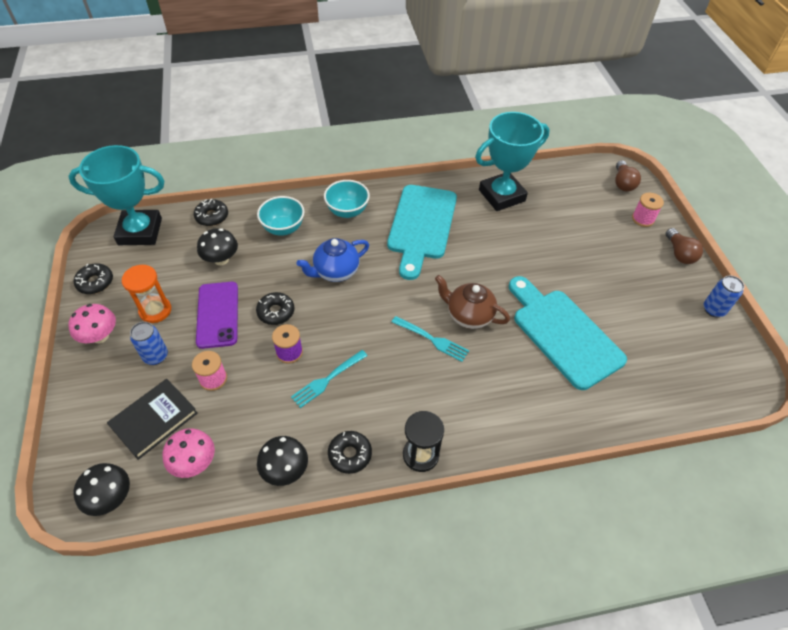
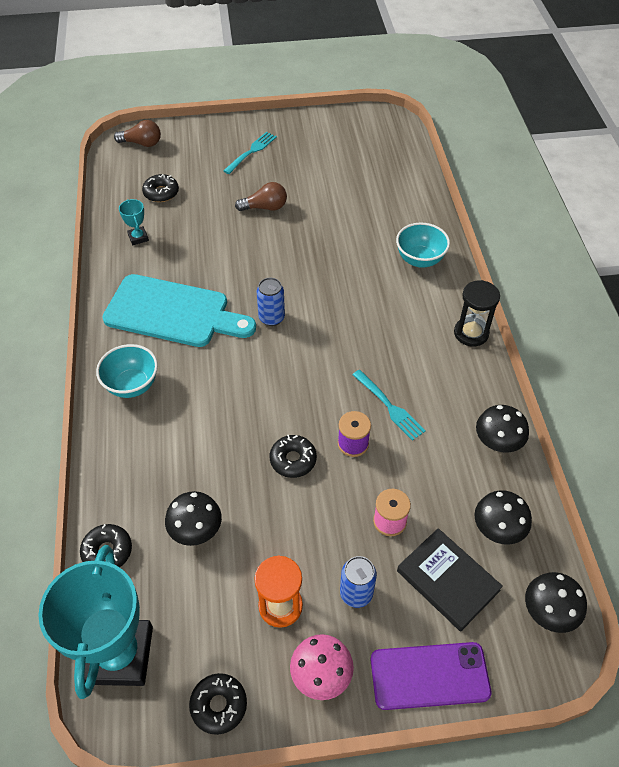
camera: 85 degrees left, 0 degrees up
(194, 462) = (497, 529): pink mushroom -> black mushroom
(217, 314) = (292, 526): purple phone -> purple phone (429, 676)
(283, 228) = (150, 457): turquoise bowl -> turquoise bowl (420, 259)
(335, 272) = (235, 398): blue teapot -> none
(350, 454) = (475, 388): black donut -> black donut (161, 193)
(431, 339) = (339, 315): turquoise fork -> turquoise fork (251, 152)
(469, 315) = (310, 283): brown teapot -> none
(502, 195) = (138, 237): turquoise trophy -> turquoise trophy, size x0.41
(563, 333) = (336, 218): turquoise cutting board -> none
(642, 219) = (197, 140): pink spool -> none
(679, 253) = (246, 126): brown light bulb -> brown light bulb (265, 207)
(713, 310) = (314, 121): blue can -> blue can (271, 318)

